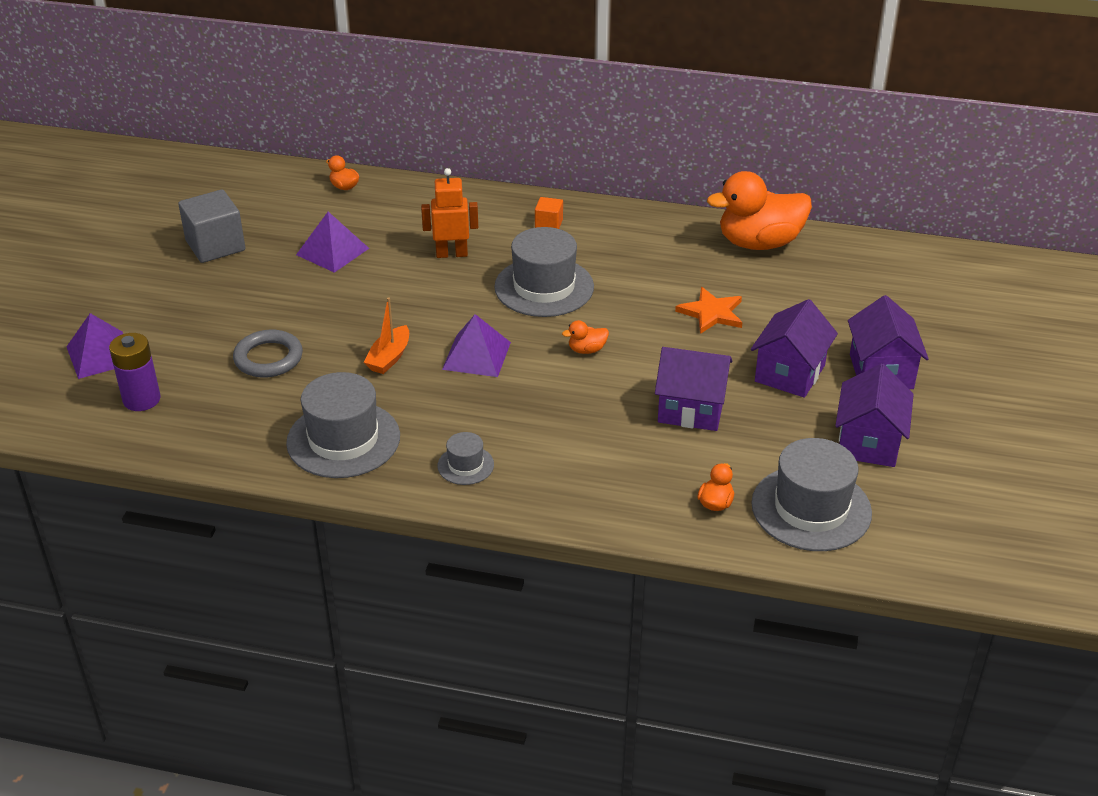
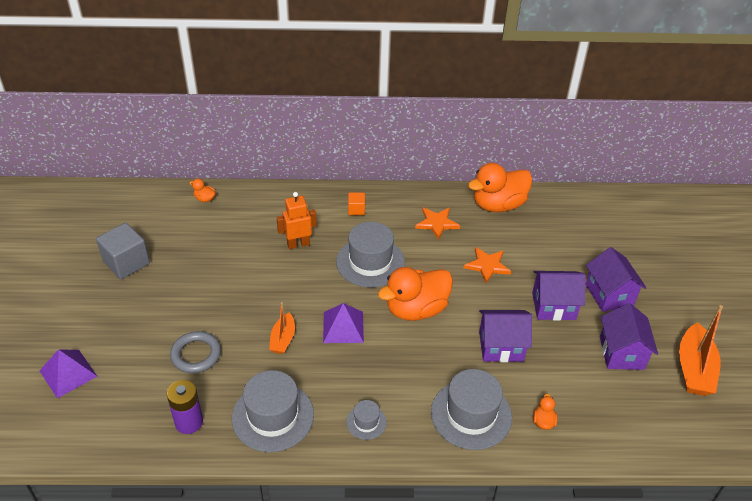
camera: 15 degrees left, 5 degrees up
(141, 399) = (112, 408): purple battery -> purple battery (189, 422)
(332, 251) = (213, 255): purple pyramid -> none
(587, 350) = (416, 309): orange duck -> orange duck, size x2.47
(658, 254) = (437, 223): none -> orange star
(789, 373) = (553, 306): purple house -> purple house turned 75 degrees clockwise
(811, 508) = (605, 413): grey hat -> grey hat (471, 414)
(972, 477) = (694, 369): none -> orange boat

